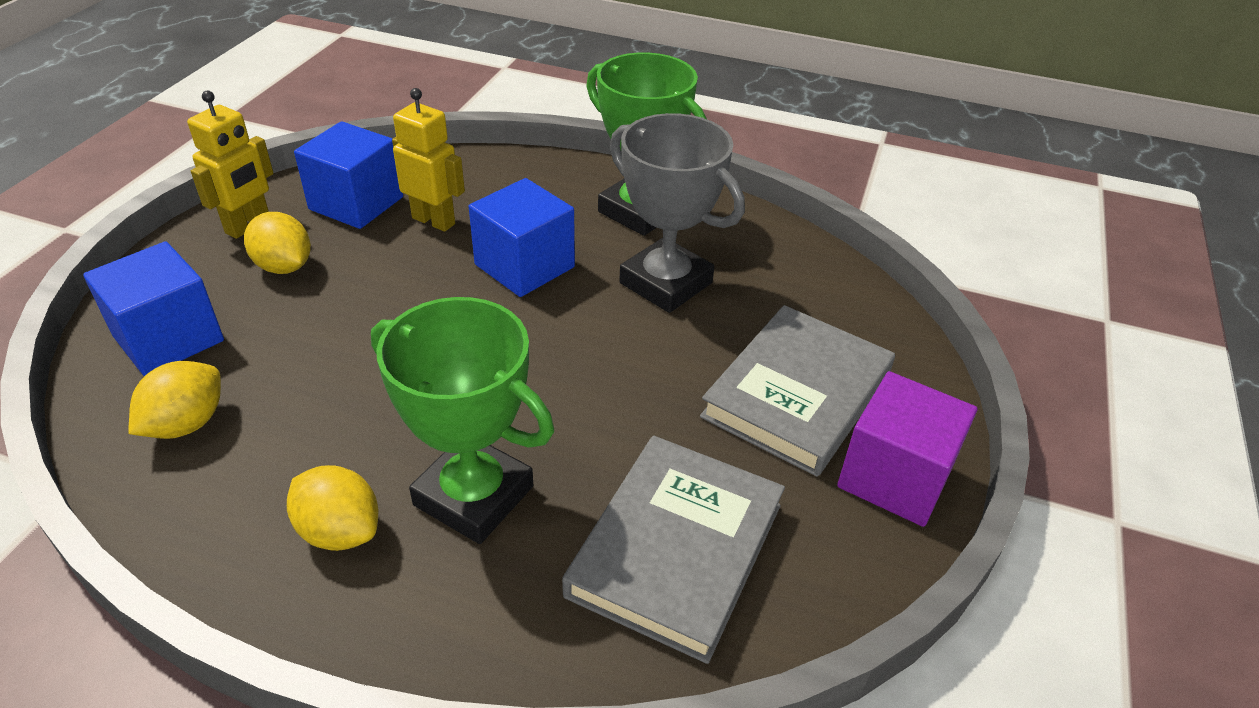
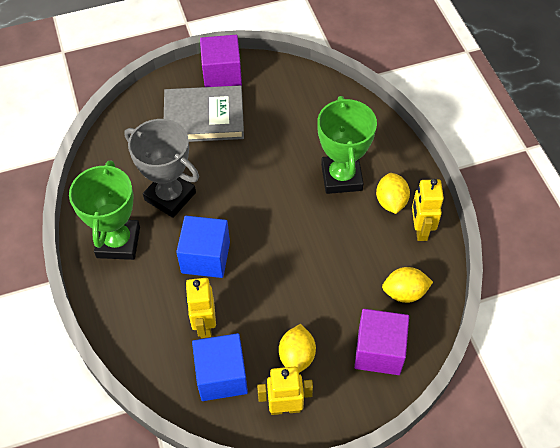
camera: 125 degrees left, 15 degrees up
(168, 338) = (379, 351): blue cube -> purple cube
(237, 530) = (420, 230): none -> yellow robot
(666, 283) = (170, 196): grey trophy -> grey trophy turned 60 degrees counterclockwise
(676, 549) = (307, 113): grey book -> none

